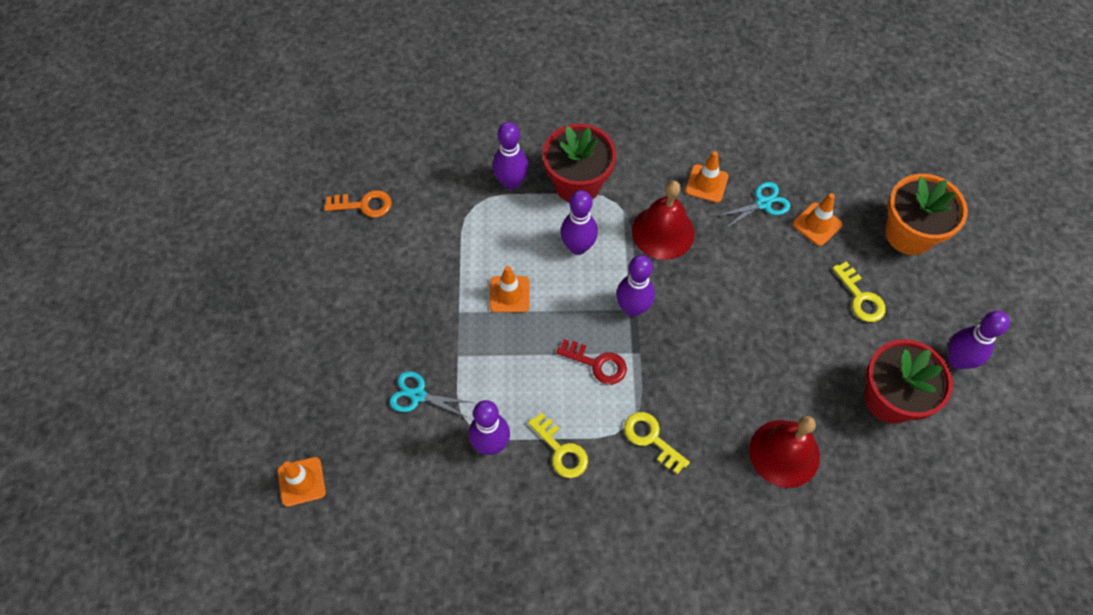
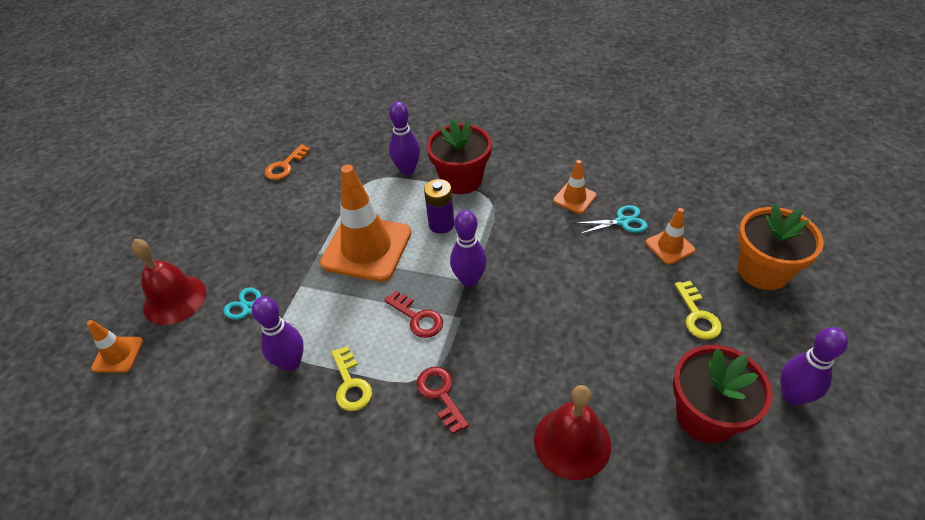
camera: 20 degrees right, 15 degrees down
(364, 205) = (285, 166): orange key -> orange key turned 105 degrees clockwise
(509, 294) = (366, 248): orange traffic cone -> orange traffic cone, size x2.08
(578, 247) = (441, 224): purple bowling pin -> purple battery
(651, 438) = (440, 394): yellow key -> red key
(663, 232) = (521, 227): red bell -> red bell (174, 299)

